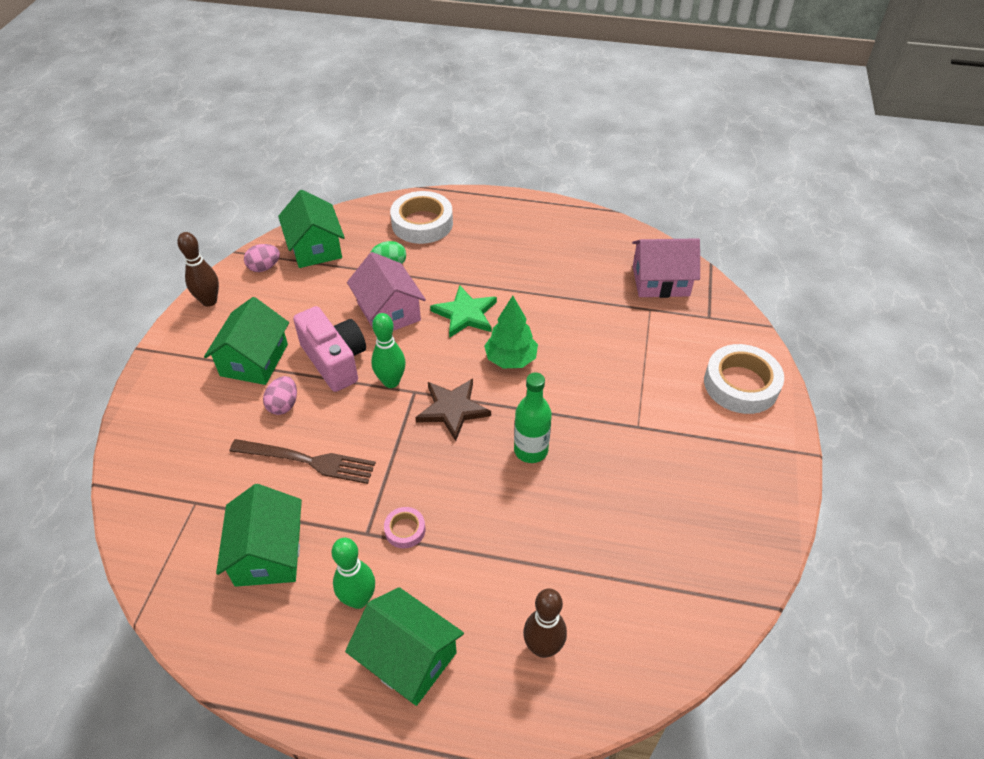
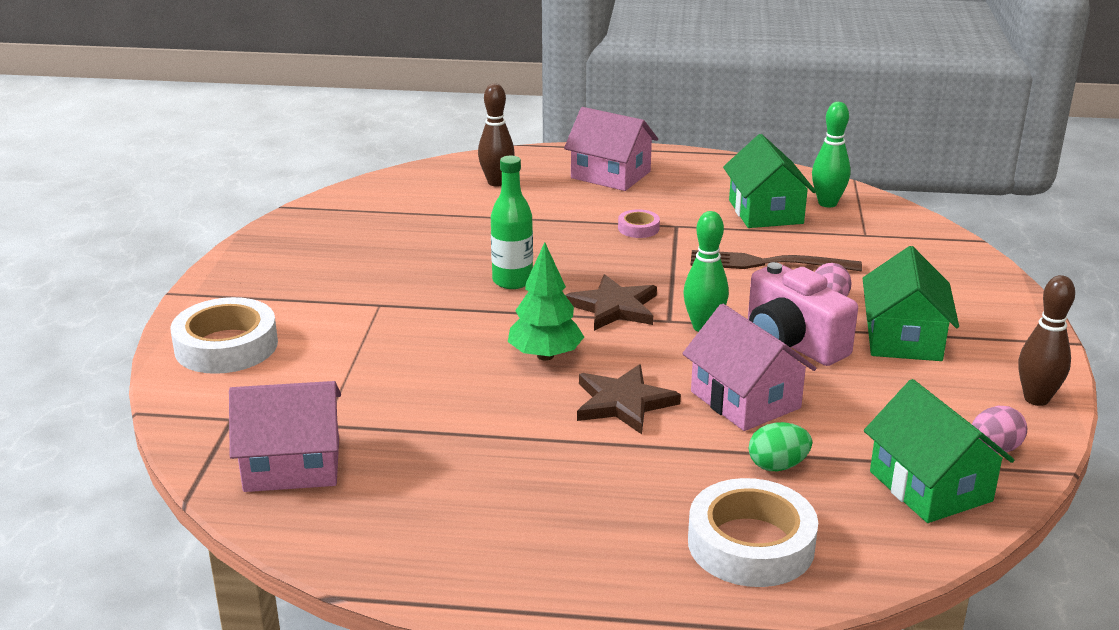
camera: 175 degrees right, 20 degrees down
(358, 599) = (665, 195): green bowling pin -> green bowling pin (827, 203)
(408, 657) = (610, 175): green house -> pink house
(465, 314) = (623, 403): green star -> brown star

